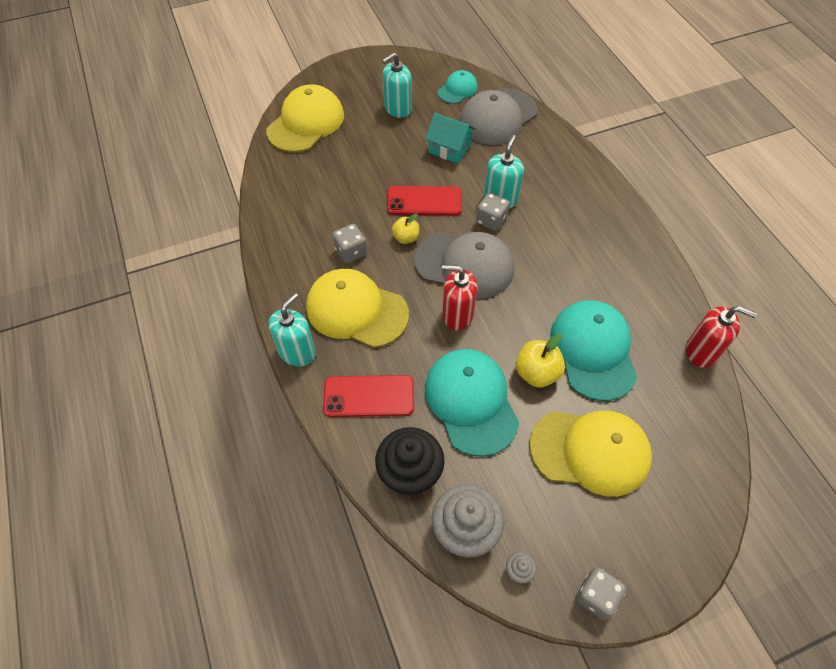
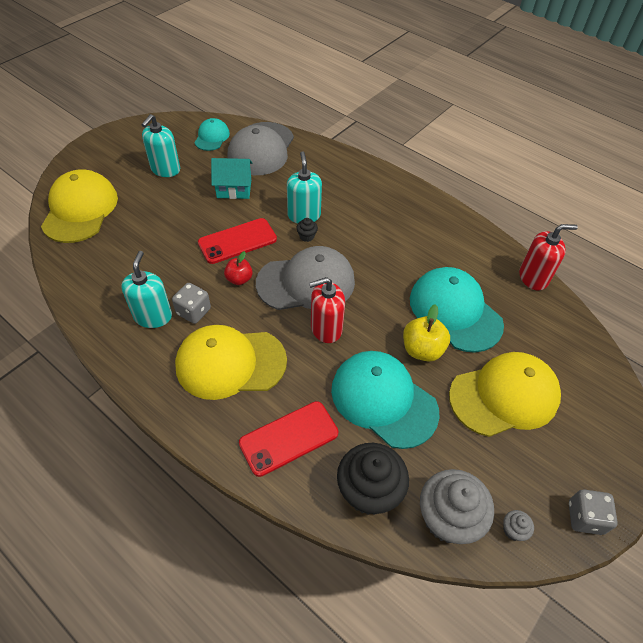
camera: 30 degrees left, 5 degrees down
(297, 352) = (193, 428): turquoise soap dispenser -> turquoise soap dispenser (153, 316)
(406, 238) = (239, 279): yellow apple -> red apple
(491, 220) = (306, 236): grey dice -> black cupcake

